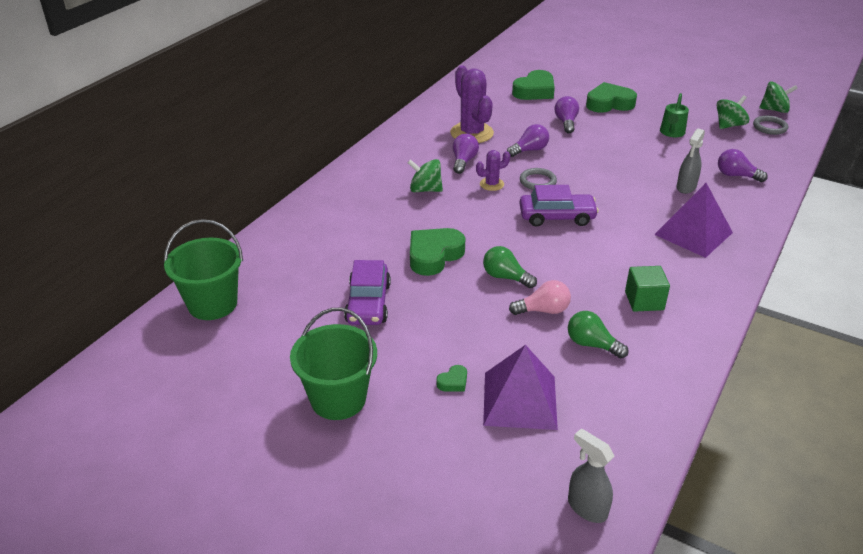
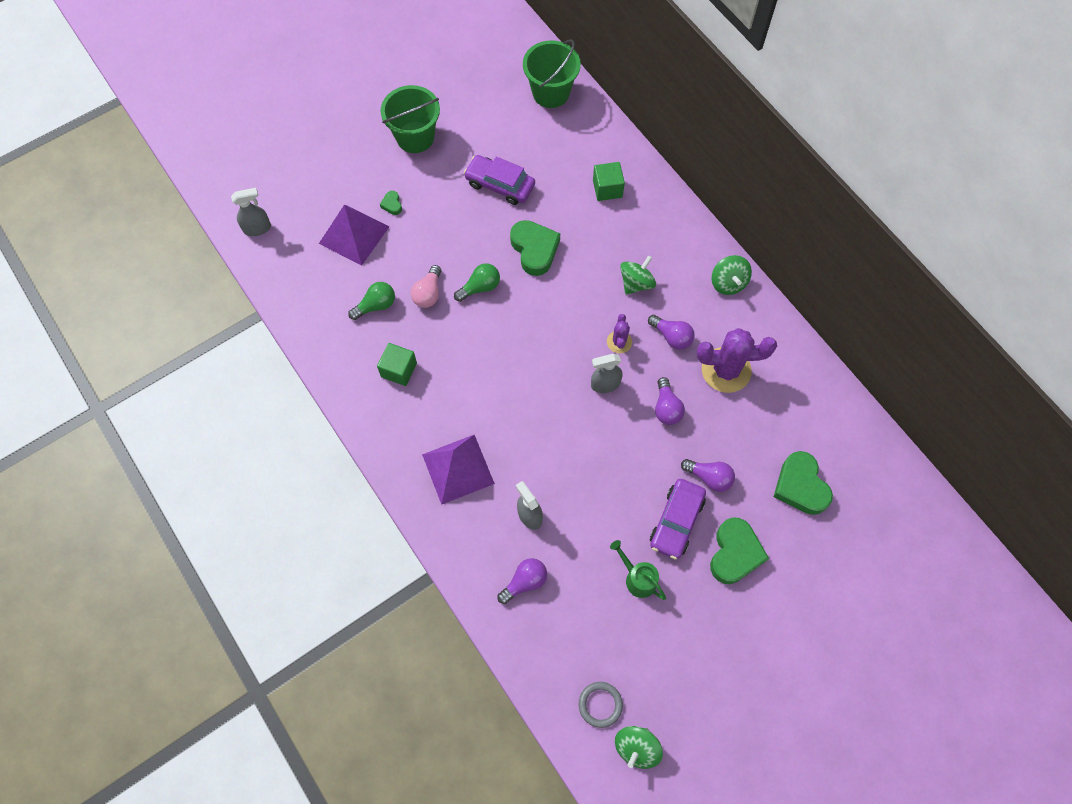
camera: 115 degrees right, 30 degrees up
(329, 231) = (607, 189): none -> green cube
(537, 181) = (605, 384): grey ring -> grey spray bottle
(557, 217) = (540, 369): purple car -> purple car (676, 521)
(729, 125) = (625, 658): green spinning top -> green spinning top (728, 283)

